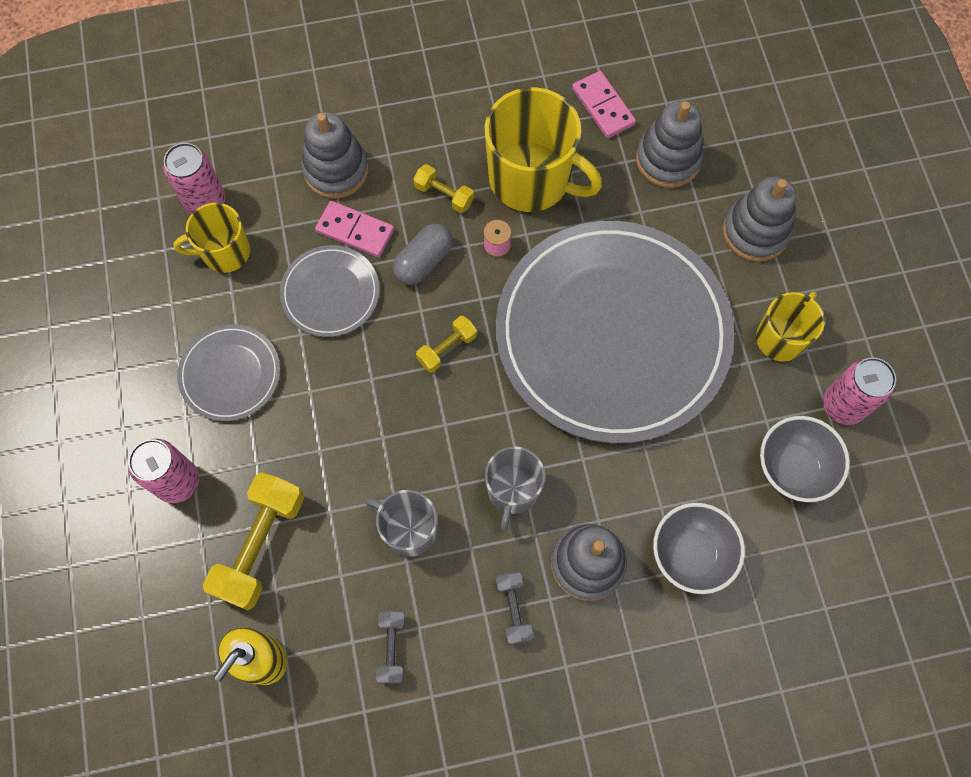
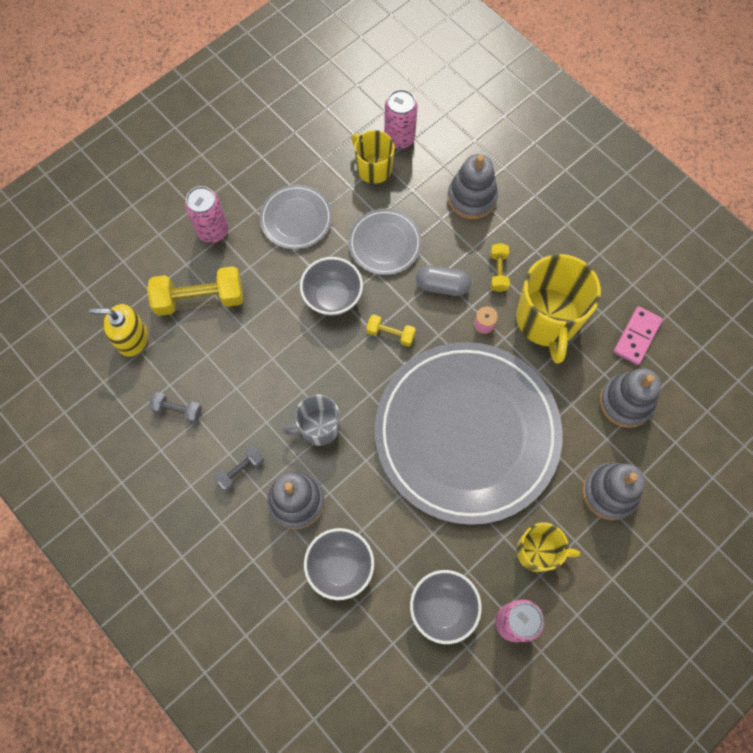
camera: 60 degrees right, 0 degrees up
(355, 231) = (436, 233): pink domino -> none
(360, 387) = (332, 297): none -> grey bowl
(392, 648) = (177, 410): grey dumbbell -> grey dumbbell turned 45 degrees clockwise
(409, 529) = (257, 378): grey mug -> none

